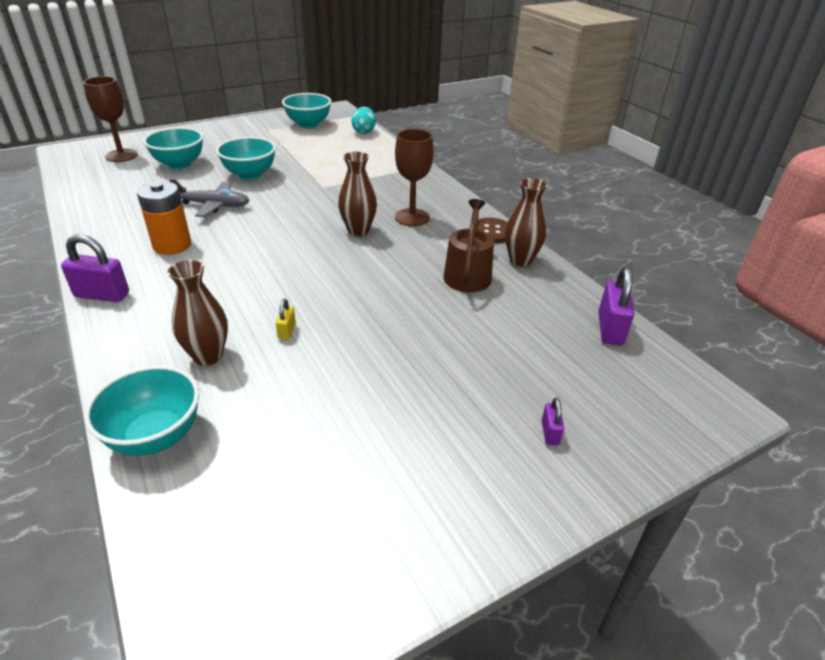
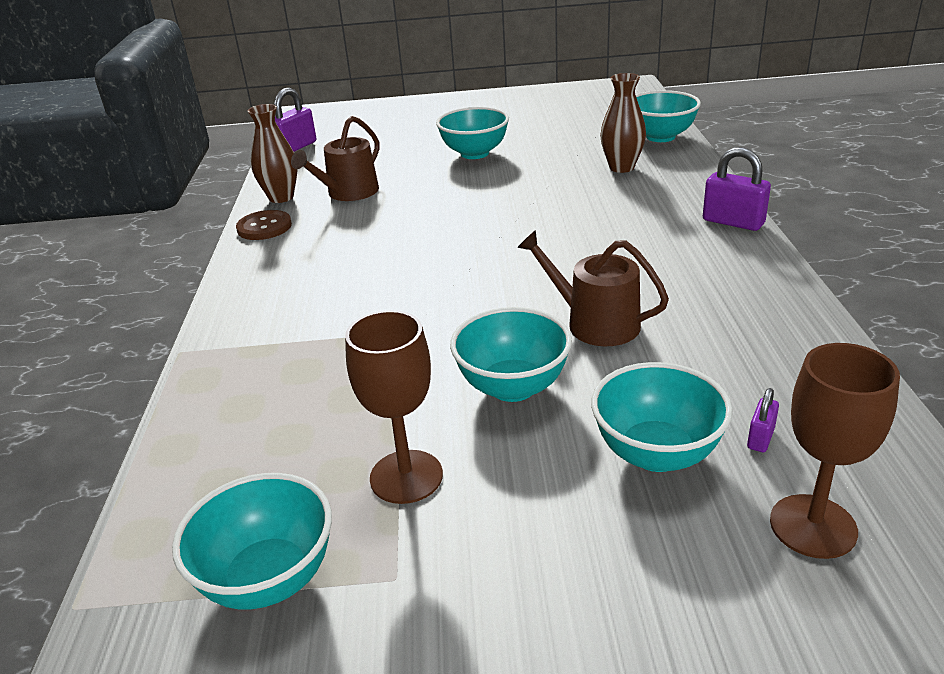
camera: 150 degrees left, 5 degrees down
(172, 245) = (659, 266): orange battery -> none
(214, 205) = (595, 323): grey plane -> brown watering can
(287, 331) = (550, 174): yellow padlock -> none
(358, 230) = (412, 251): brown vase -> none
(364, 132) = (169, 498): turquoise egg -> none
(391, 353) = (474, 153): none -> turquoise bowl
(412, 217) = (329, 258): brown goblet -> brown goblet (406, 477)
(550, 433) = (414, 115): purple padlock -> purple padlock (760, 438)

